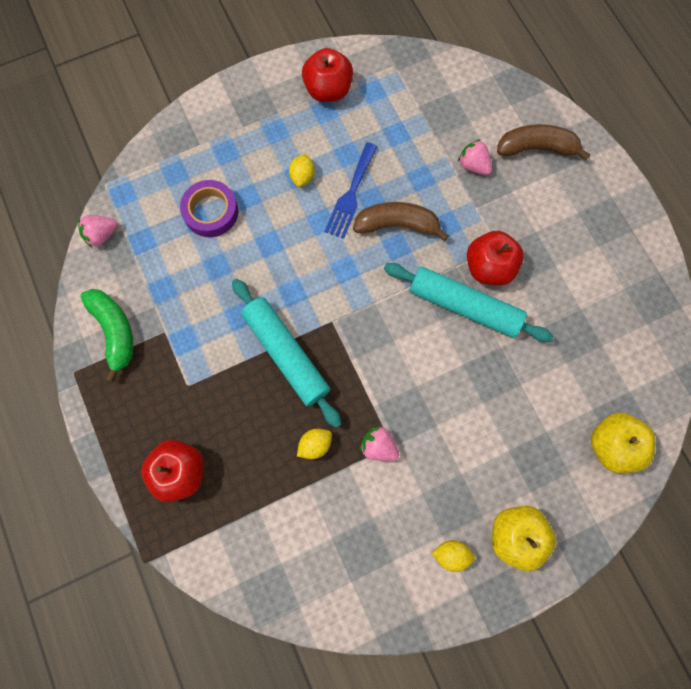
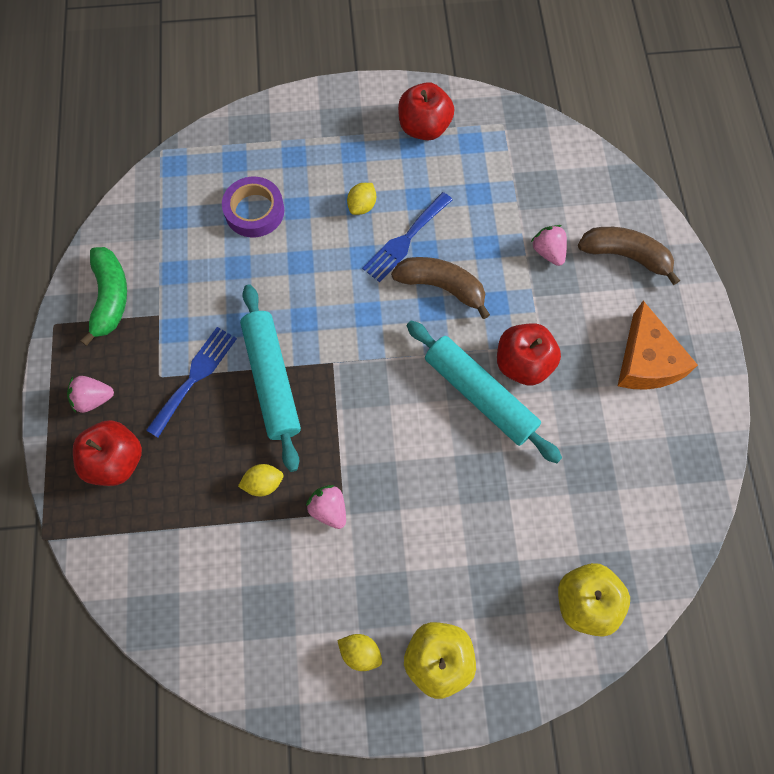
camera: 20 degrees right, 5 degrees down
(102, 235) = (137, 199): pink strawberry -> pink strawberry (93, 399)
(219, 375) = (195, 377): none -> blue fork
(585, 231) = (646, 361): none -> orange cheese

